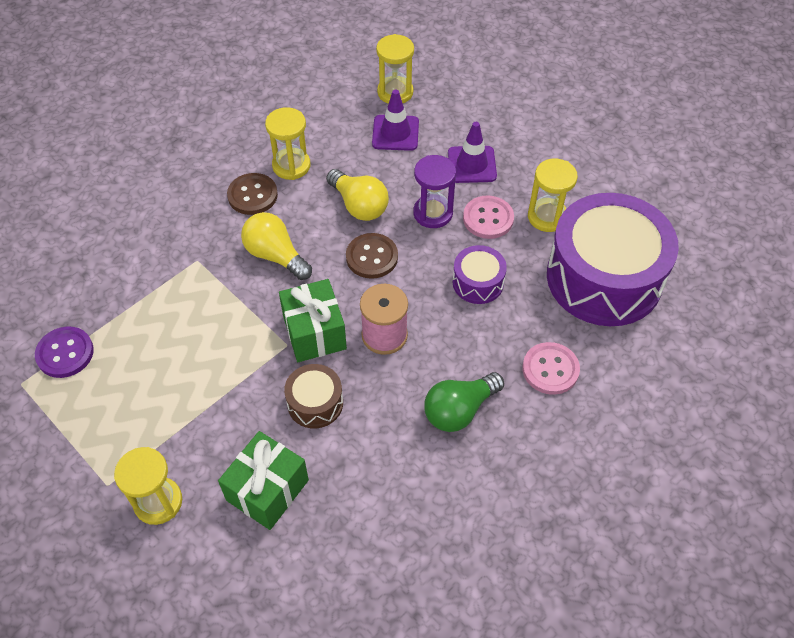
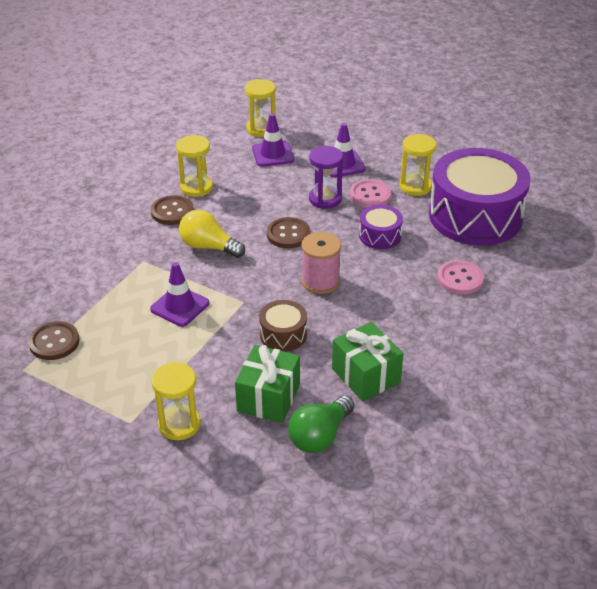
camera: 15 degrees left, 15 degrees down
(65, 353) = (54, 342): purple button -> brown button
(215, 335) = (180, 306): none -> purple traffic cone
(314, 332) = (262, 290): green gift -> green gift (365, 375)
(359, 205) = (263, 204): yellow light bulb -> none
(459, 410) = (401, 317): green light bulb -> green light bulb (320, 436)

